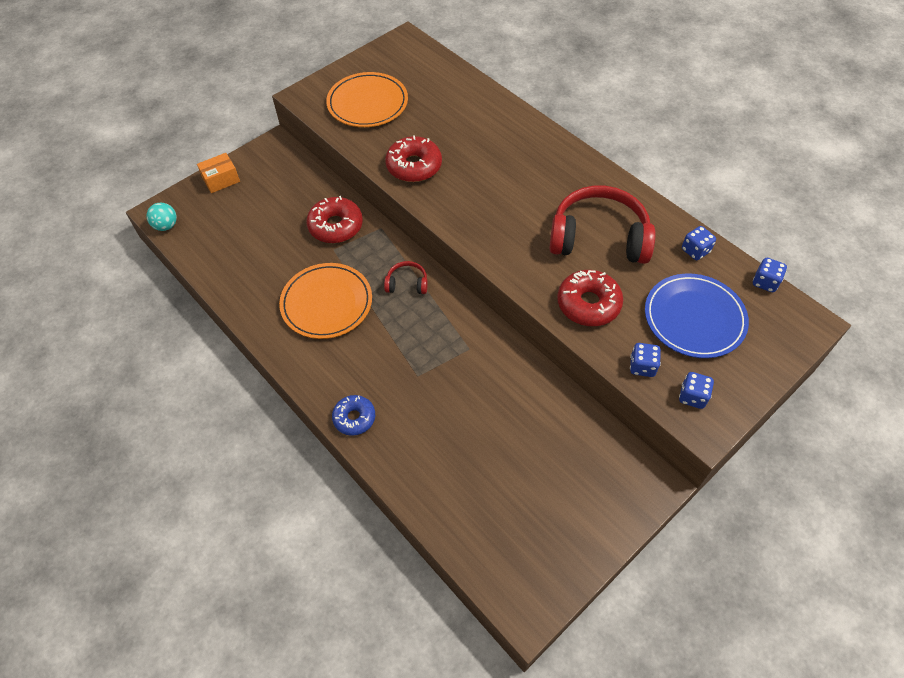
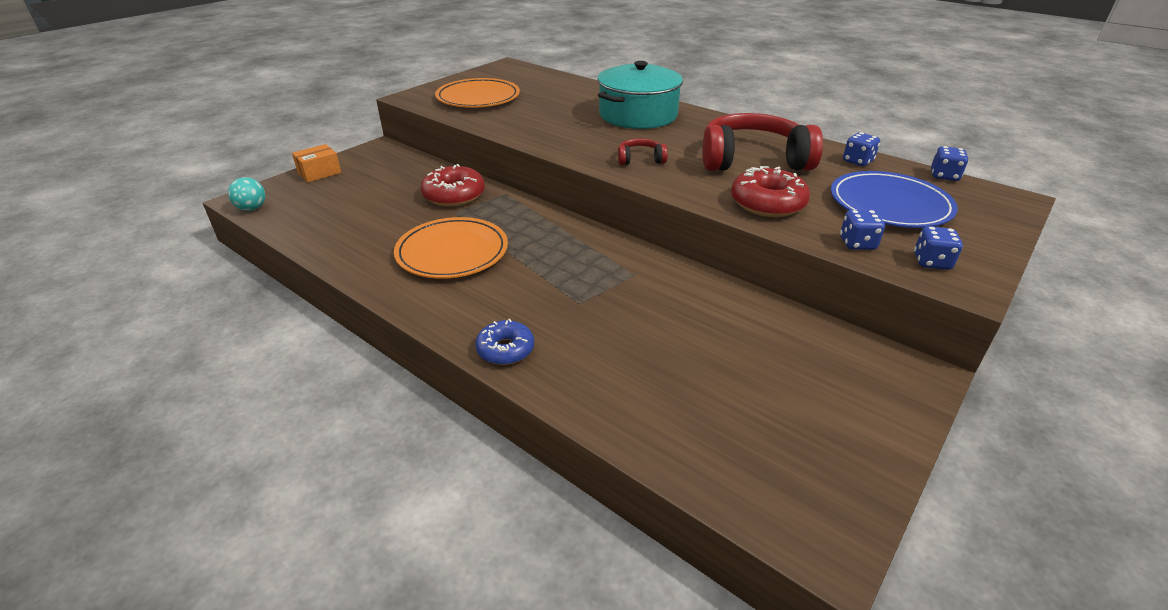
camera: 10 degrees left, 20 degrees down
(407, 283) = (545, 230): red headphones -> red headphones (640, 159)
(414, 166) = (537, 129): red donut -> none
(514, 150) = (638, 115): none -> turquoise pot

